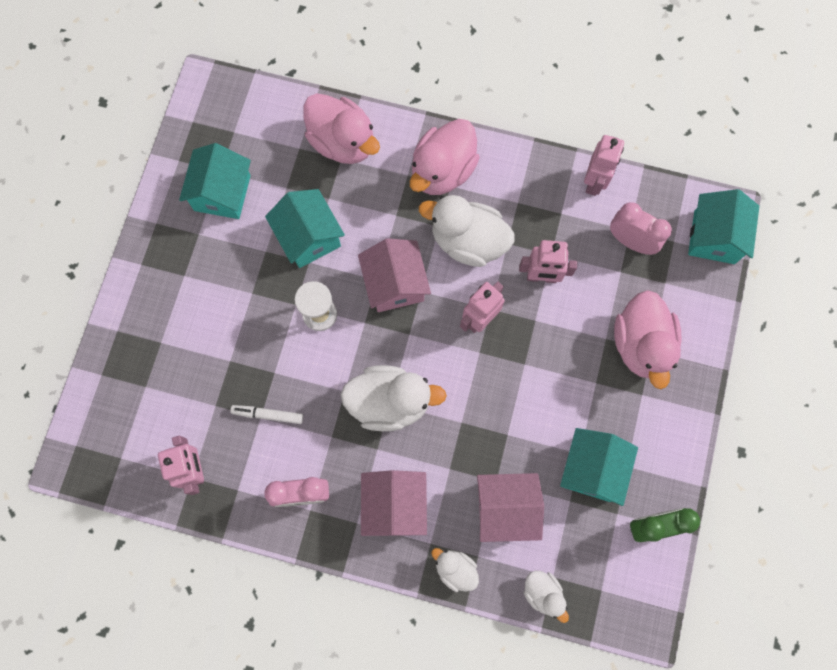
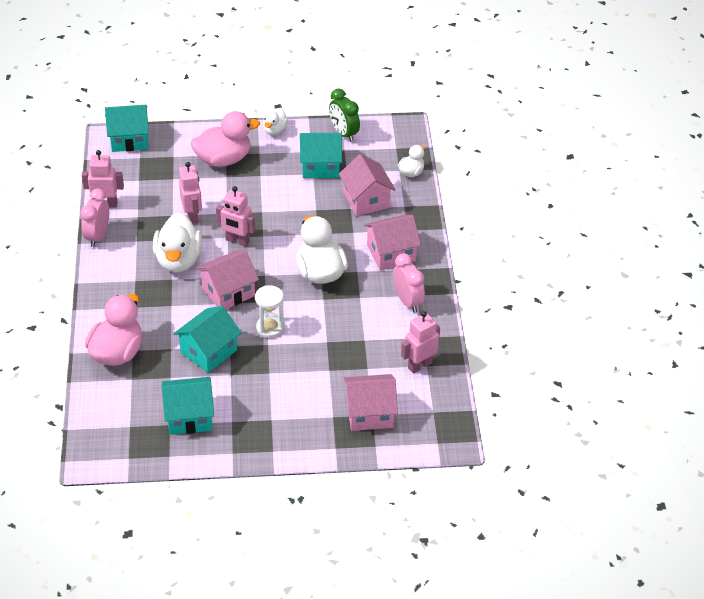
camera: 110 degrees left, 30 degrees down
(148, 384) = (370, 413): none -> pink house
(268, 415) = (360, 336): white marker -> none
(442, 171) = (124, 287): pink duck -> none
(455, 569) = (418, 214): white duck -> white duck (274, 130)
(631, 241) = (147, 178): pink clock -> pink clock (98, 236)

